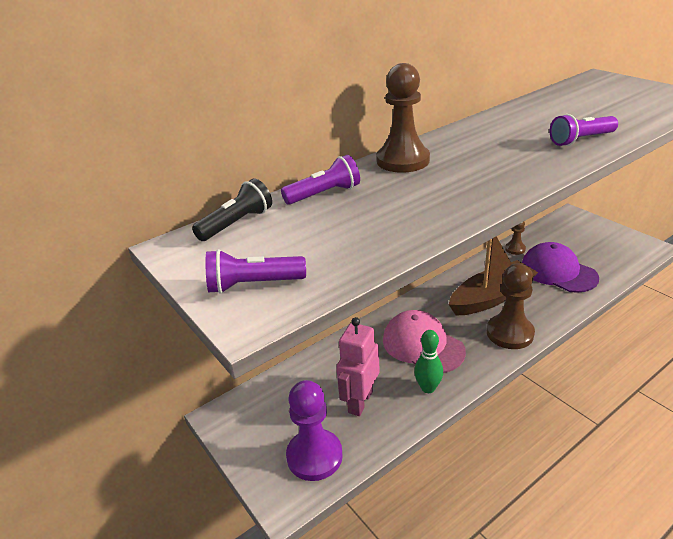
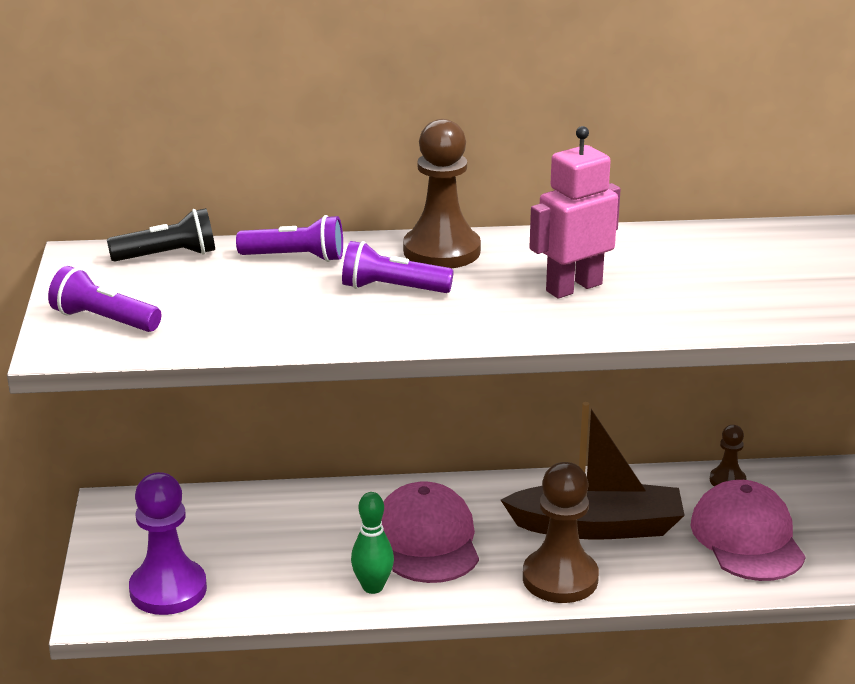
camera: 30 degrees right, 5 degrees down
(360, 401) = (277, 563): pink robot -> pink robot (573, 287)
(558, 272) = (747, 538): purple cap -> pink cap
(580, 140) = (704, 307): purple flashlight -> purple flashlight (392, 289)

